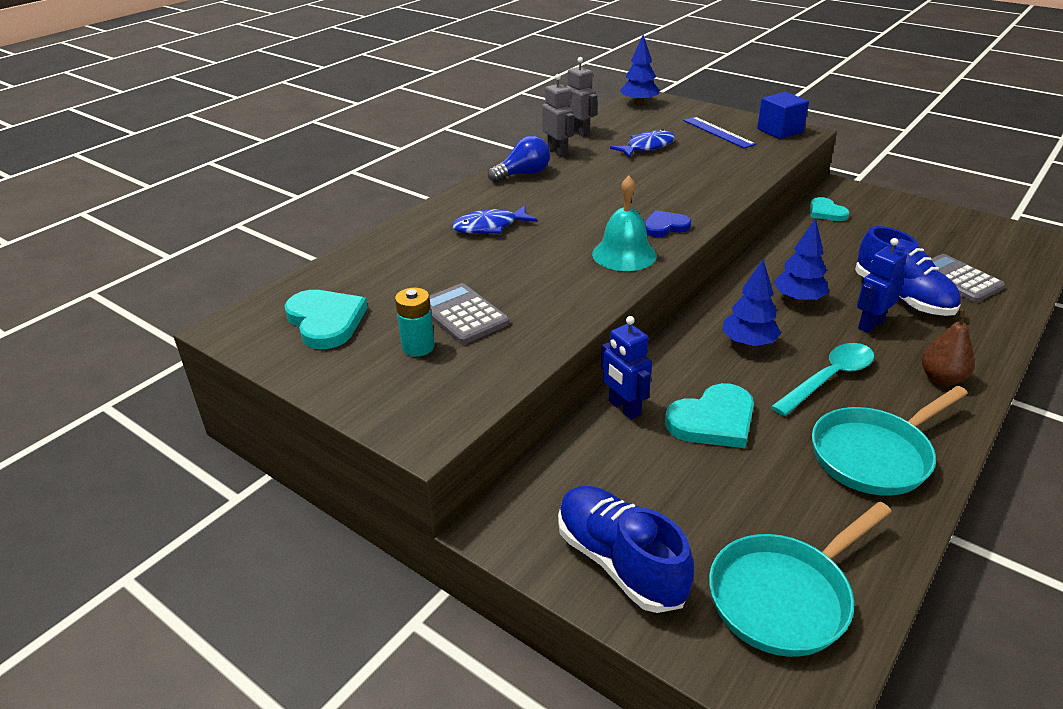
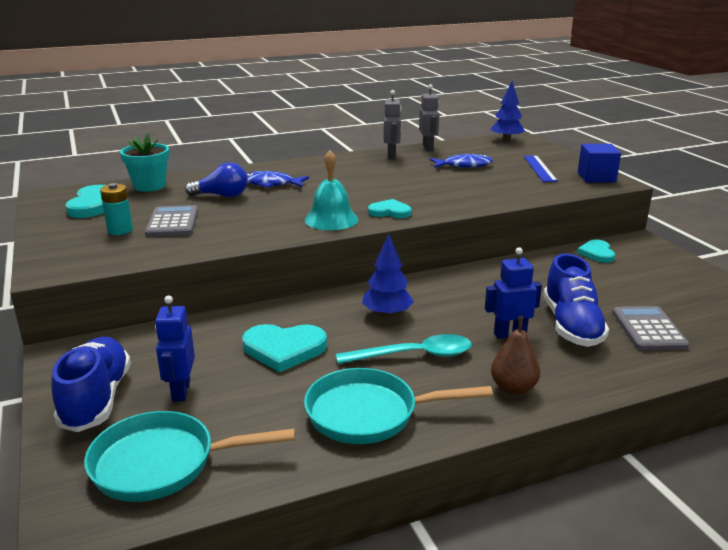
camera: 30 degrees right, 10 degrees down
(348, 272) = (149, 186): none -> turquoise flower pot
(523, 174) = (345, 162): blue light bulb -> blue light bulb (222, 196)
(624, 408) = (236, 321): blue robot -> blue robot (180, 391)
(665, 226) = (390, 212): blue heart -> turquoise heart
(798, 299) = (474, 300): blue tree -> none

